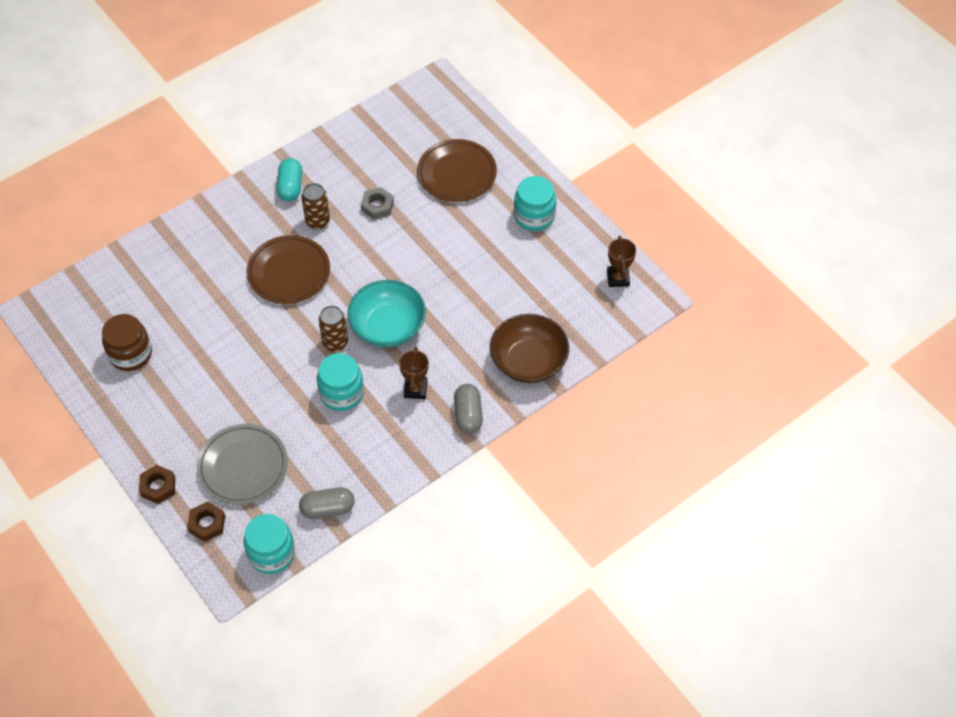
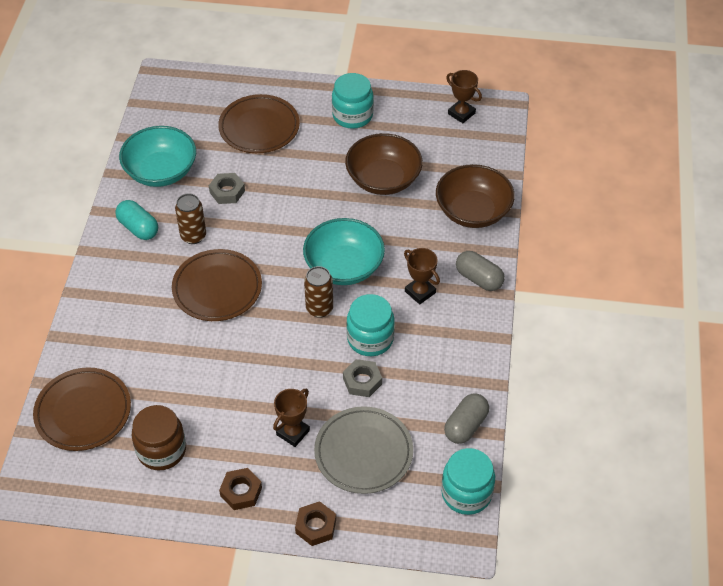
camera: 45 degrees left, 5 degrees down
(116, 288) = (83, 412): none -> brown plate
(207, 524) = (390, 517): brown nut -> brown nut (241, 492)
(217, 413) = (293, 432): none -> brown trophy
(301, 418) = (362, 381): none -> grey nut
(352, 156) = (161, 171): none -> turquoise bowl
(495, 283) = (383, 179): none -> brown bowl

